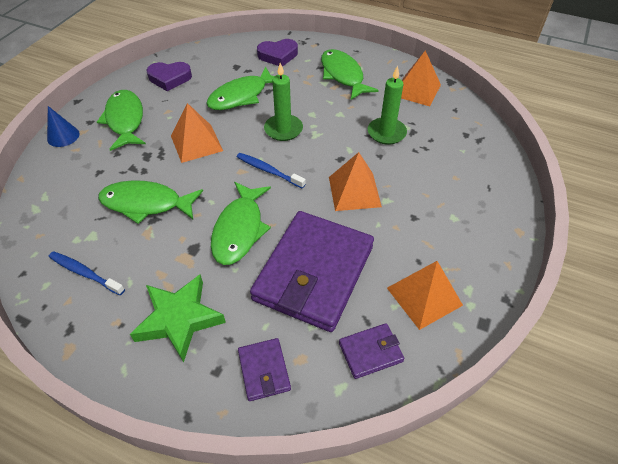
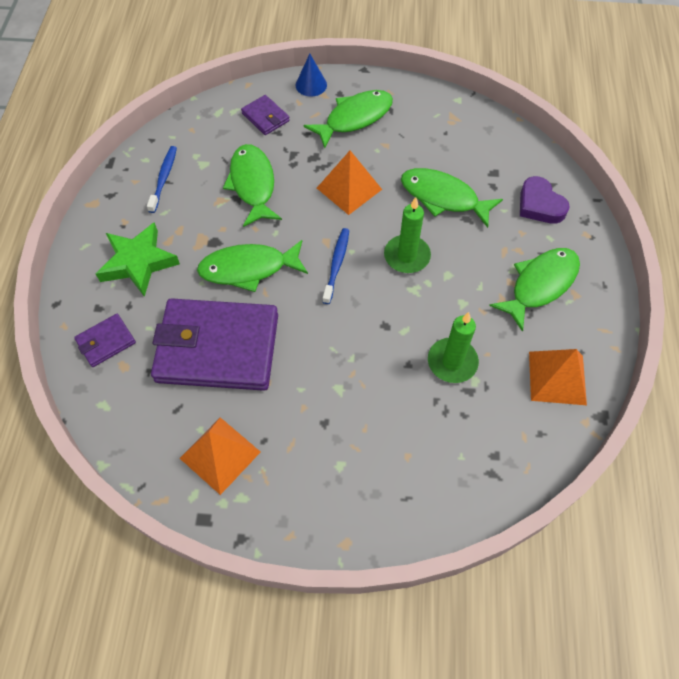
camera: 70 degrees right, 10 degrees up
(170, 78) = (438, 124): purple heart -> none
(354, 191) = (339, 353): orange pyramid -> none
(370, 352) = (144, 420): purple wallet -> purple wallet (265, 117)

